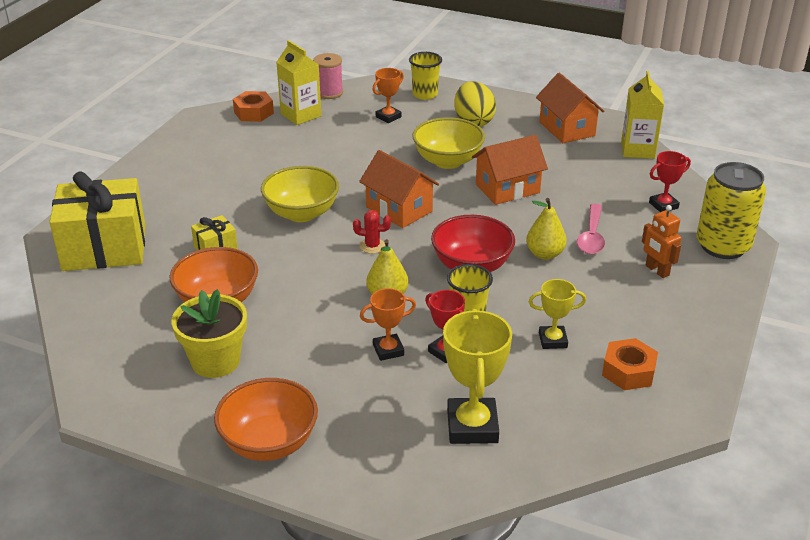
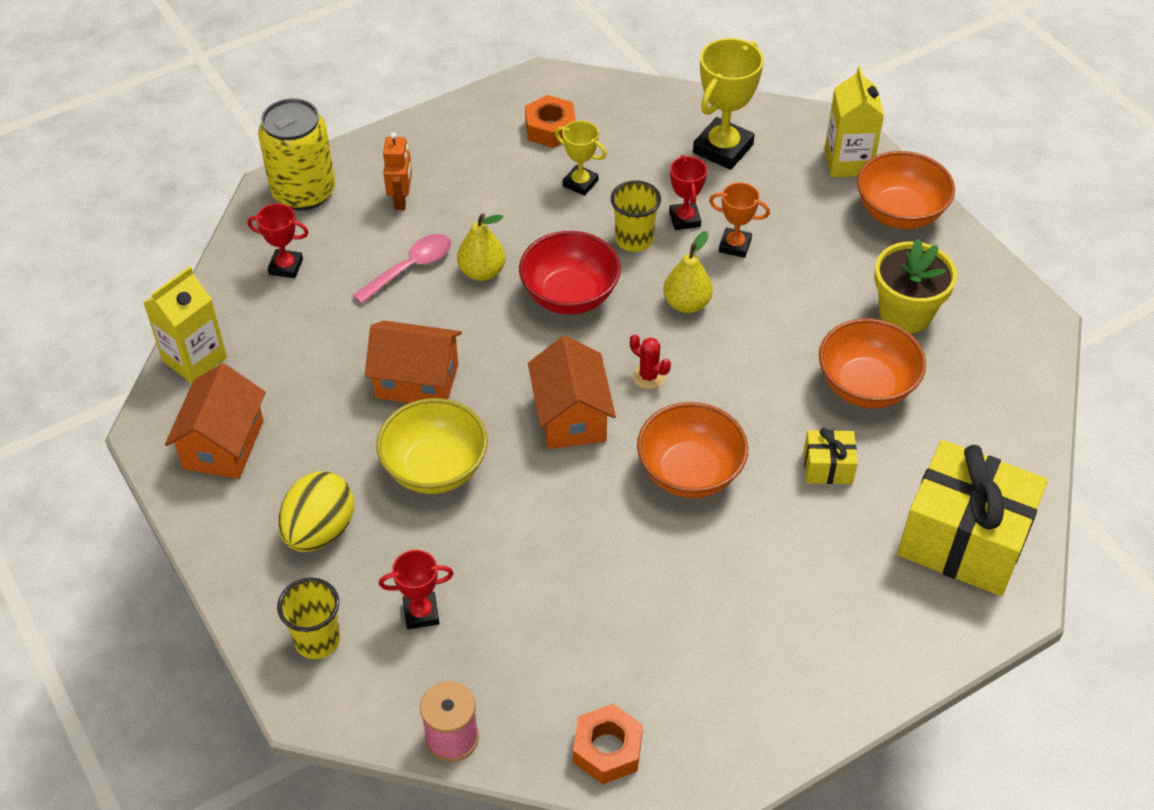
camera: 145 degrees left, 15 degrees up
(301, 115) = (541, 697): yellow carton -> yellow carton (848, 162)
(301, 213) = (690, 473): yellow bowl -> orange bowl
(388, 117) = (421, 613): orange trophy -> red trophy

